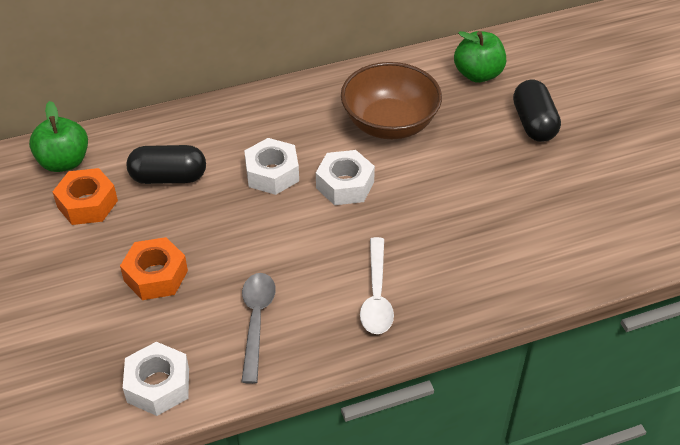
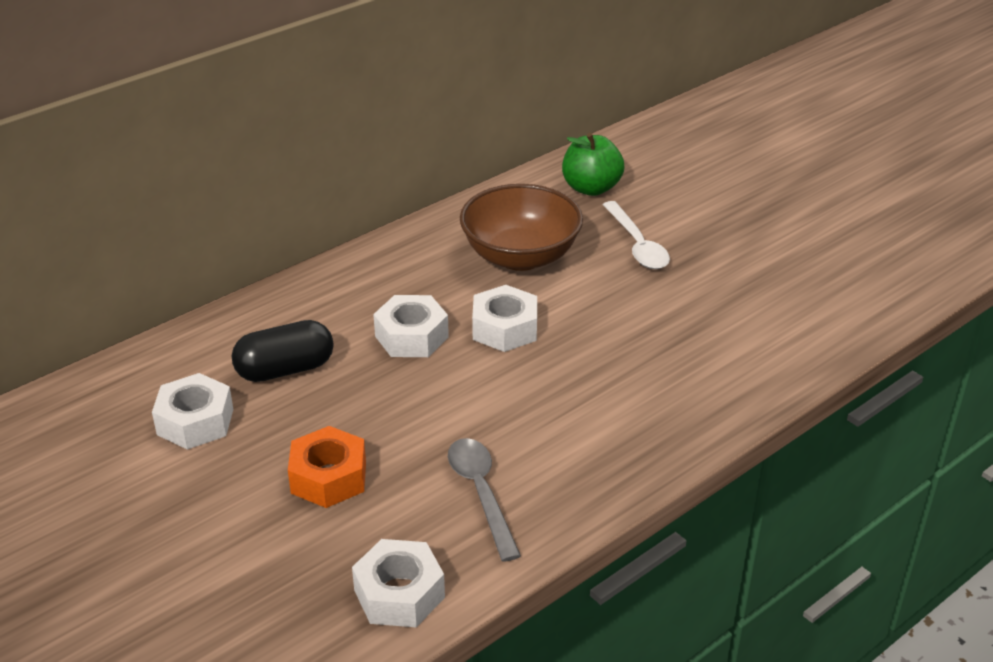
camera: 20 degrees left, 10 degrees down
(64, 162) = (138, 383): green apple -> none
(87, 204) = (195, 421): orange nut -> white nut
(376, 295) = (606, 431): white spoon -> white spoon (637, 245)
(534, 123) = (679, 222): black capsule -> none

